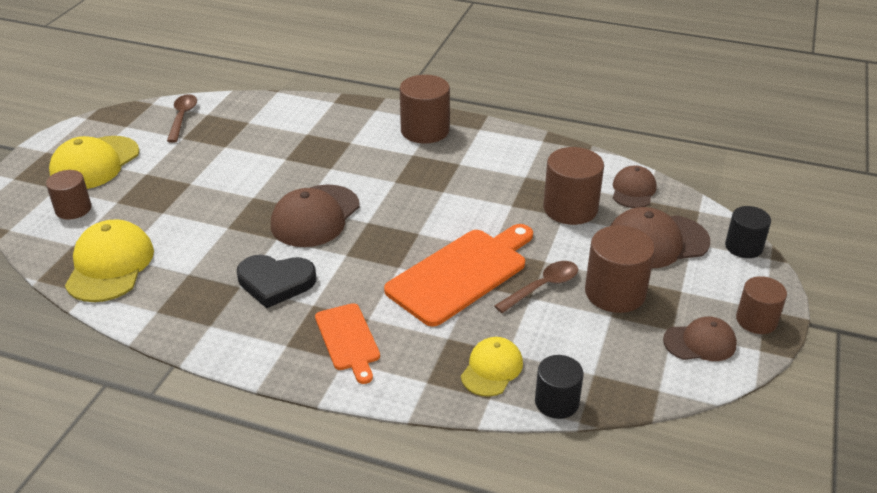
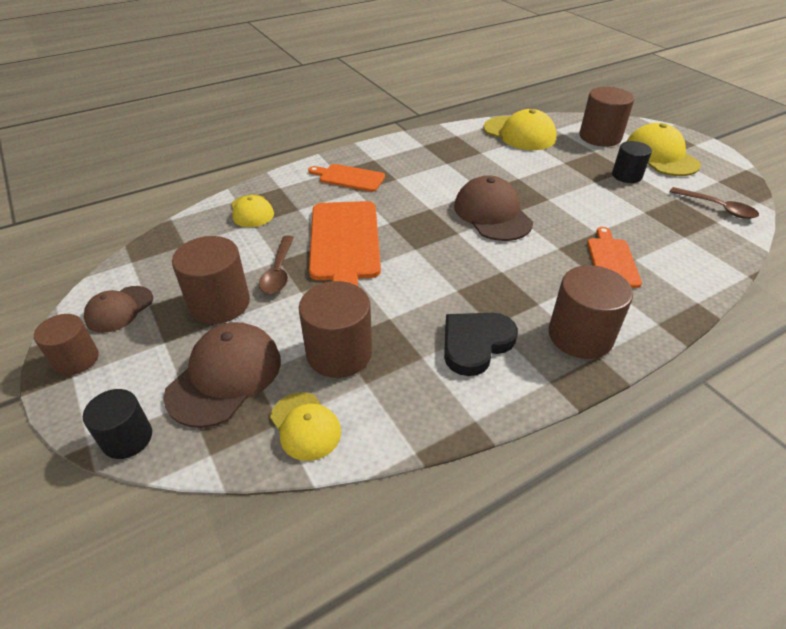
camera: 130 degrees right, 5 degrees up
(73, 209) = (600, 137): brown cylinder -> brown cylinder, size x1.56
(275, 282) = (434, 174): black heart -> black heart (475, 344)
(320, 142) = (612, 260): none -> orange cutting board
(556, 402) = (194, 219): black cylinder -> black cylinder (626, 175)
(633, 190) = (305, 426): brown cap -> yellow cap

